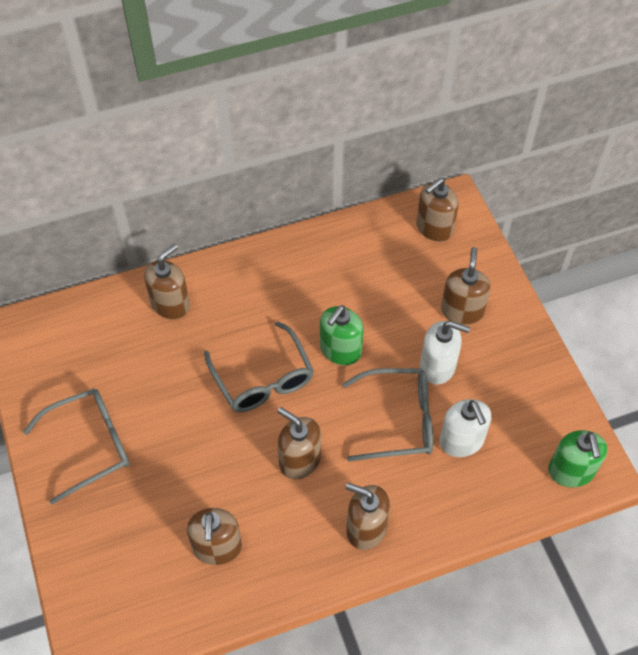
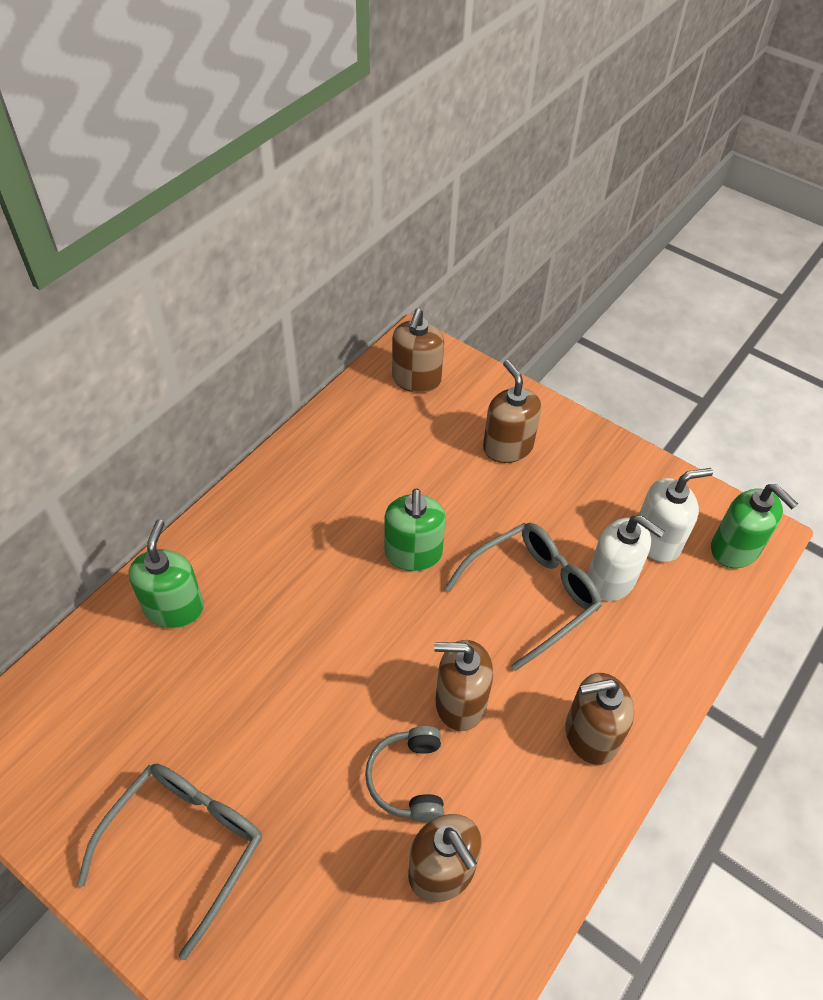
camera: 35 degrees left, 5 degrees down
(171, 304) = (174, 607): brown soap dispenser -> green soap dispenser
(235, 485) = (408, 779): none -> grey headphones
(263, 379) = (349, 633): grey glasses -> none
(438, 366) = (527, 515): white soap dispenser -> white soap dispenser (657, 540)

